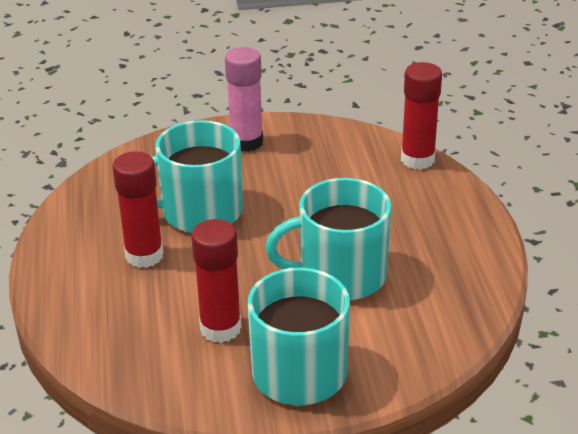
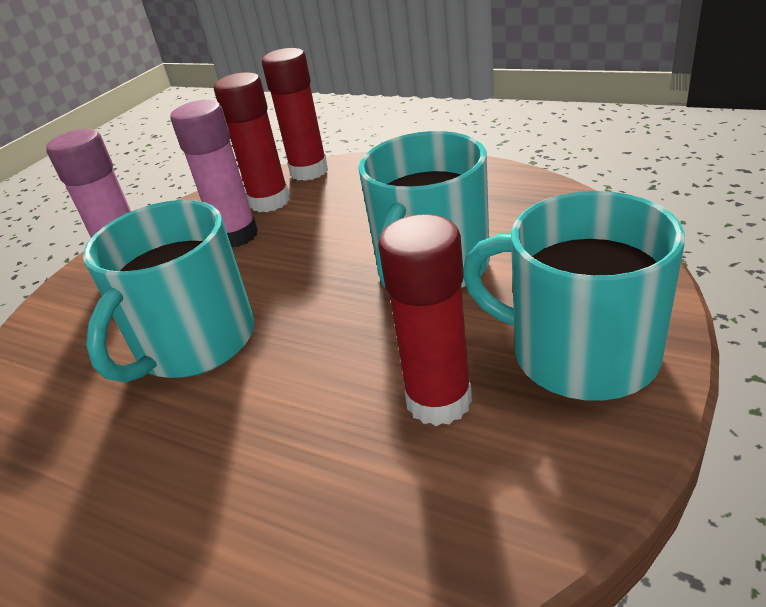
camera: 50 degrees left, 0 degrees up
(144, 255) = (210, 430): red glue stick -> red glue stick (270, 202)
(310, 169) = (236, 236): none -> pink glue stick

